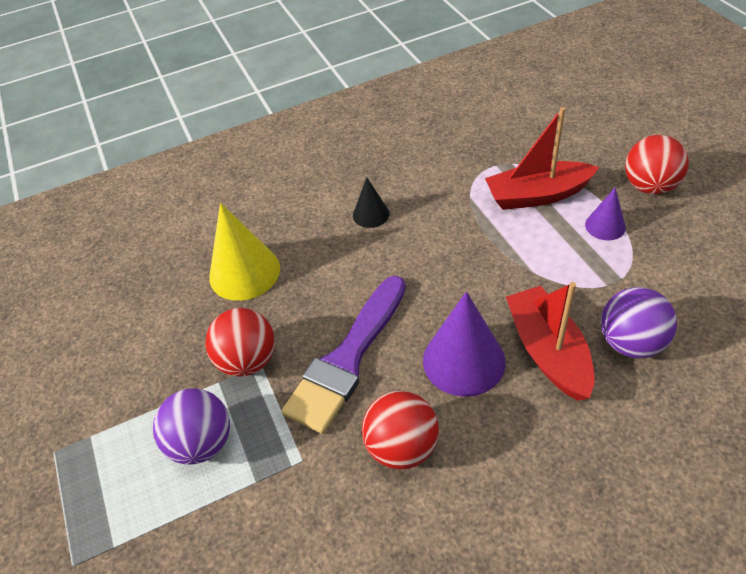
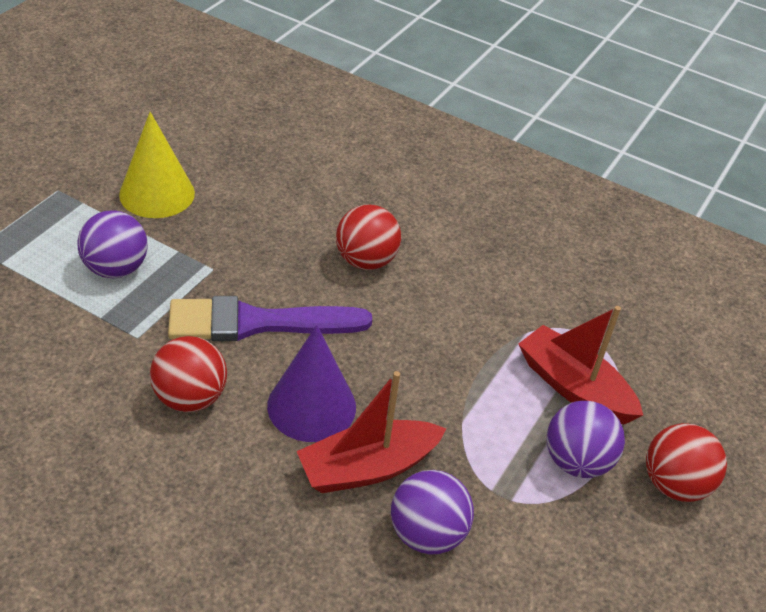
camera: 45 degrees right, 5 degrees down
(244, 272) = (302, 213): yellow cone -> yellow cone (157, 193)
(248, 360) = (211, 259): red ball -> red ball (366, 261)
(371, 214) = (438, 267): black cone -> none
(548, 351) = (367, 468): red boat -> red boat turned 150 degrees counterclockwise
(605, 226) = (577, 461): purple cone -> purple ball

